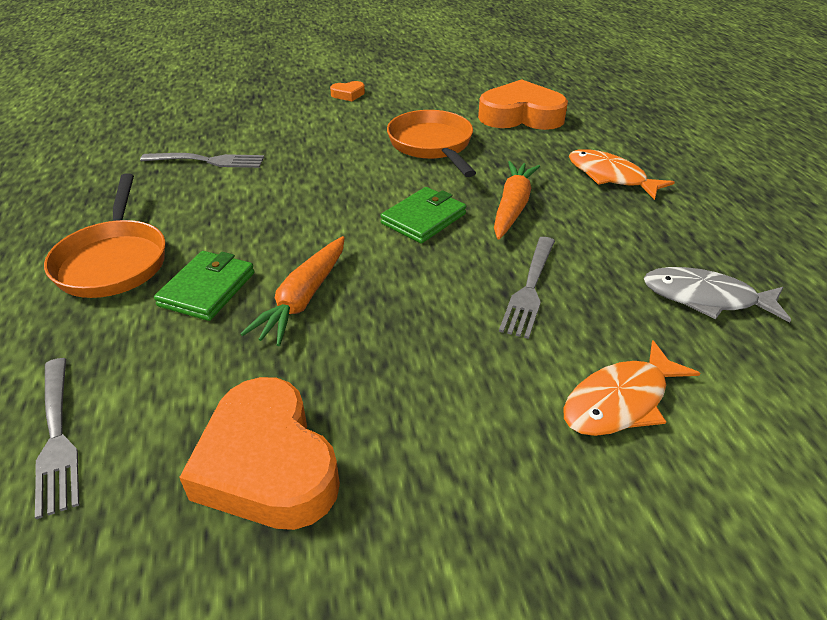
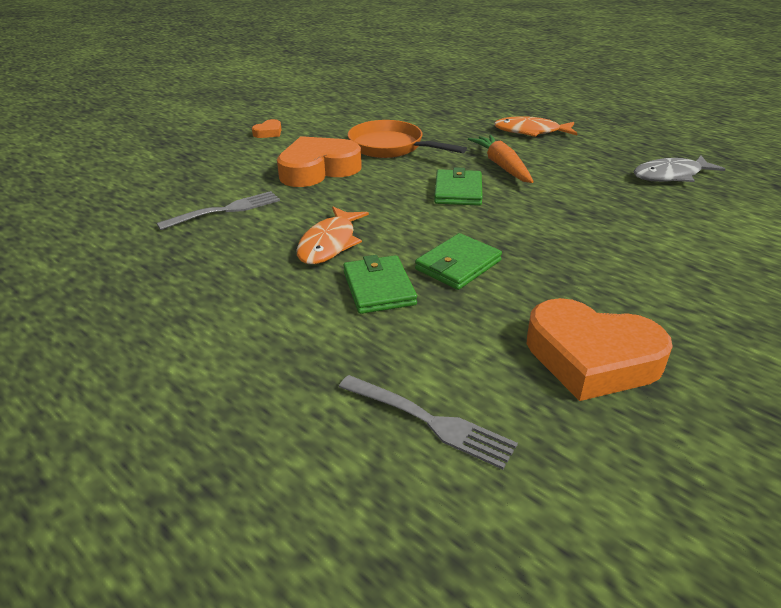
camera: 35 degrees left, 5 degrees down
(114, 261) = (266, 303): orange pan -> none
(303, 299) = (458, 265): orange carrot -> green wallet
(521, 116) = (421, 113): orange heart -> orange heart (318, 169)
(529, 288) = (581, 204): grey fork -> none
(620, 401) = (707, 238): orange fish -> orange fish (329, 243)

